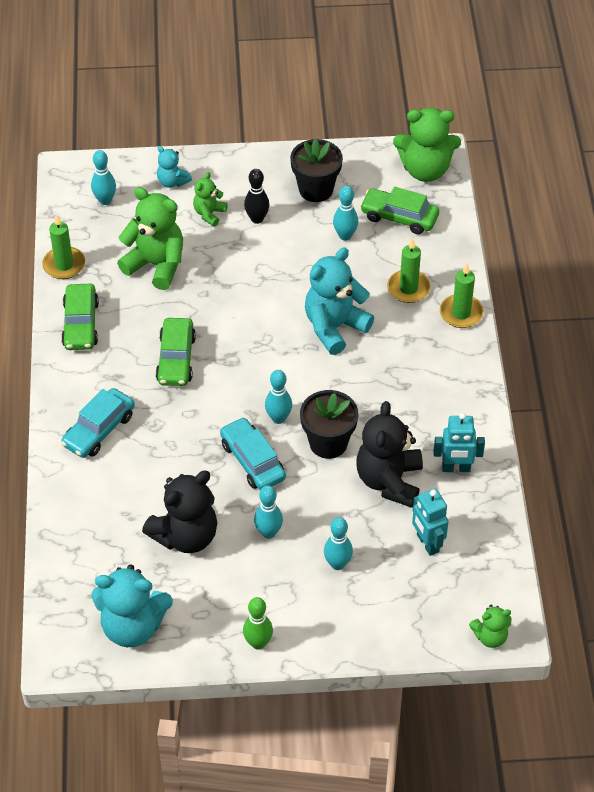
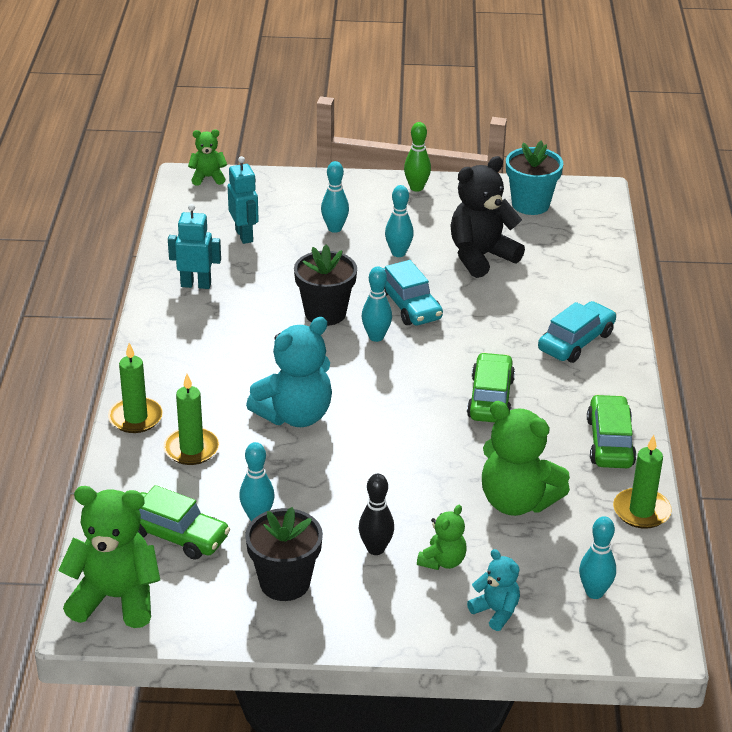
camera: 175 degrees left, 15 degrees down
(132, 626) = (530, 204): turquoise teddy bear -> turquoise flower pot
(389, 481) = (268, 280): black teddy bear -> none

